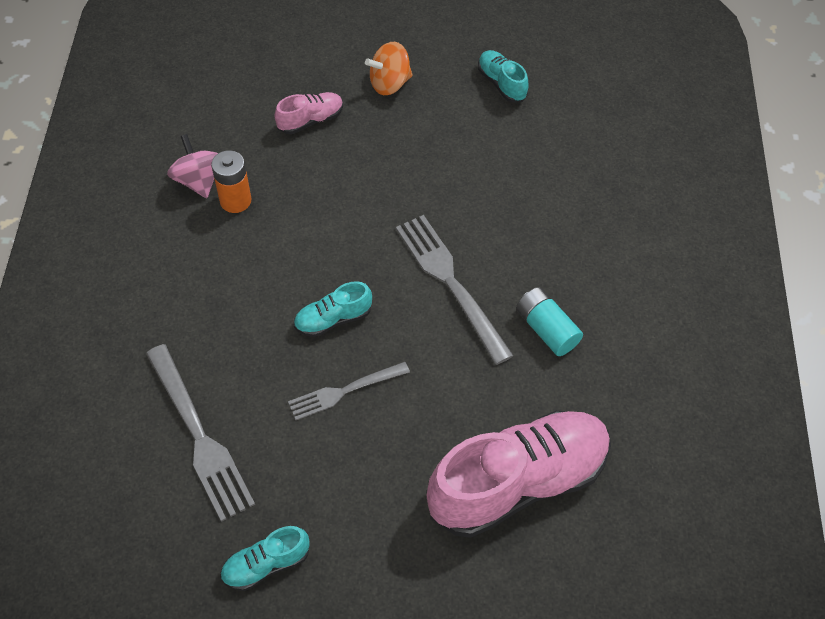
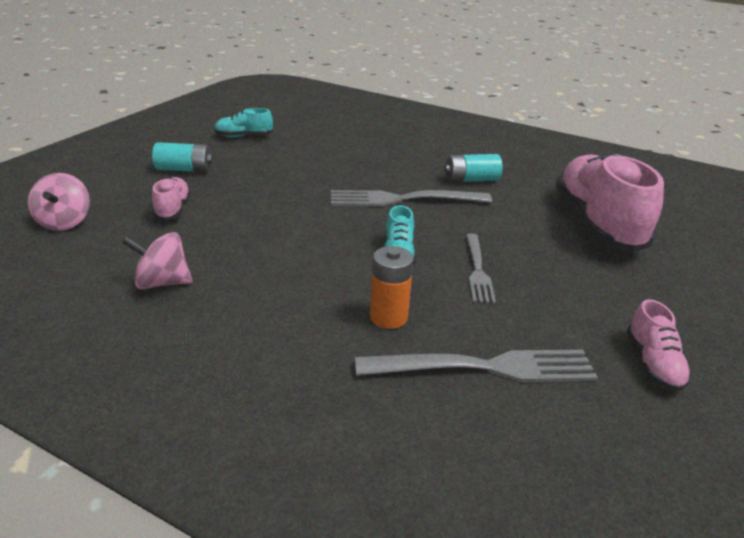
camera: 65 degrees left, 25 degrees down
(235, 201) = (214, 268): orange battery -> orange battery (388, 317)
(245, 69) = (64, 222): none -> pink spinning top
(266, 564) = (653, 364): turquoise shoe -> pink shoe
(389, 83) = (184, 169): orange spinning top -> turquoise battery

